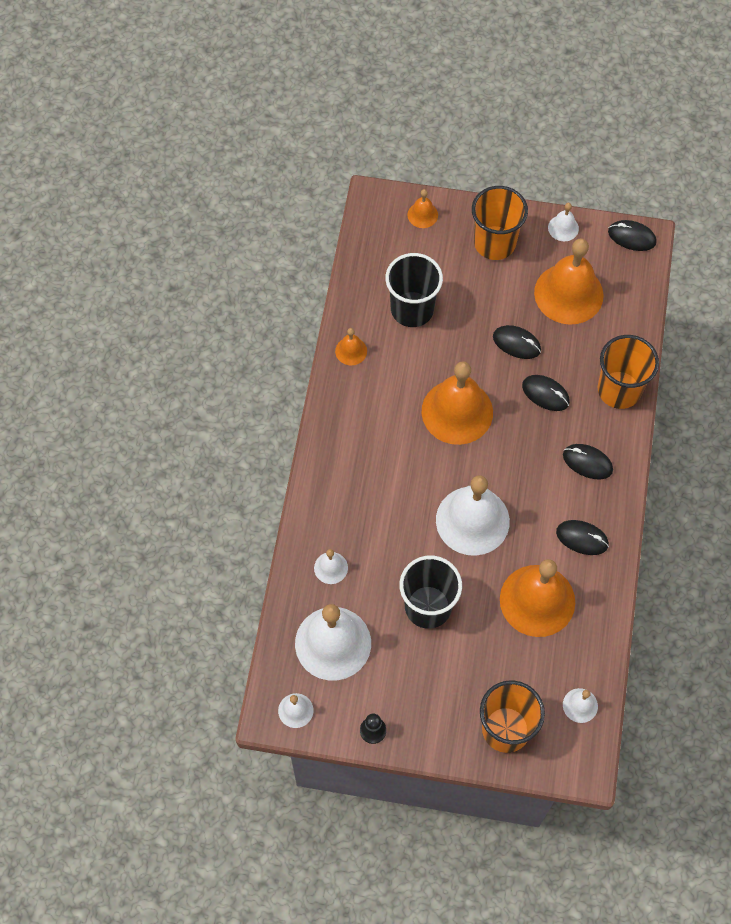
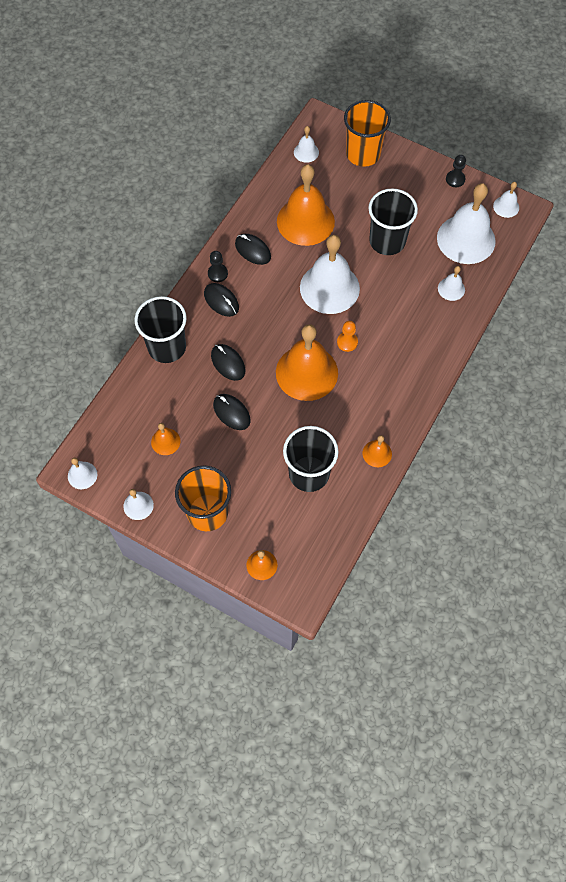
camera: 160 degrees left, 0 degrees up
(427, 460) = (347, 342): none -> orange pawn
(568, 293) = (165, 441): orange bell -> orange bell, size x0.45
(608, 494) = (217, 273): none -> black pawn
(619, 390) = (167, 347): orange cup -> black cup
(631, 237) = (82, 475): black mouse -> white bell

